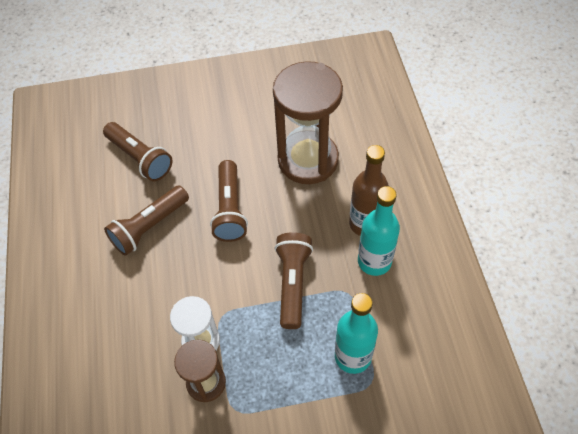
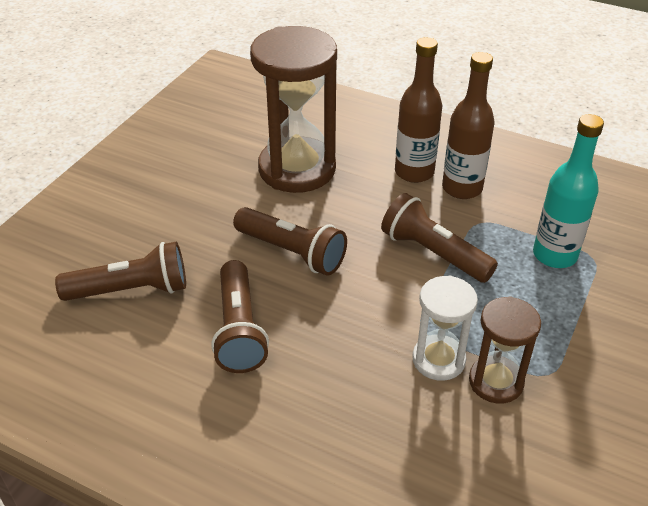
camera: 55 degrees left, 15 degrees down
(374, 261) = (462, 188): turquoise bottle -> brown bottle

